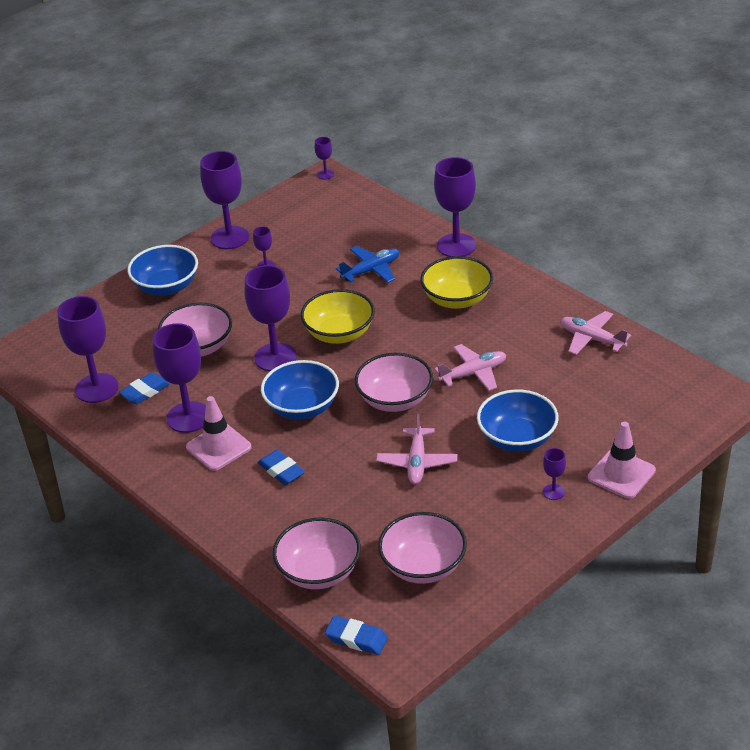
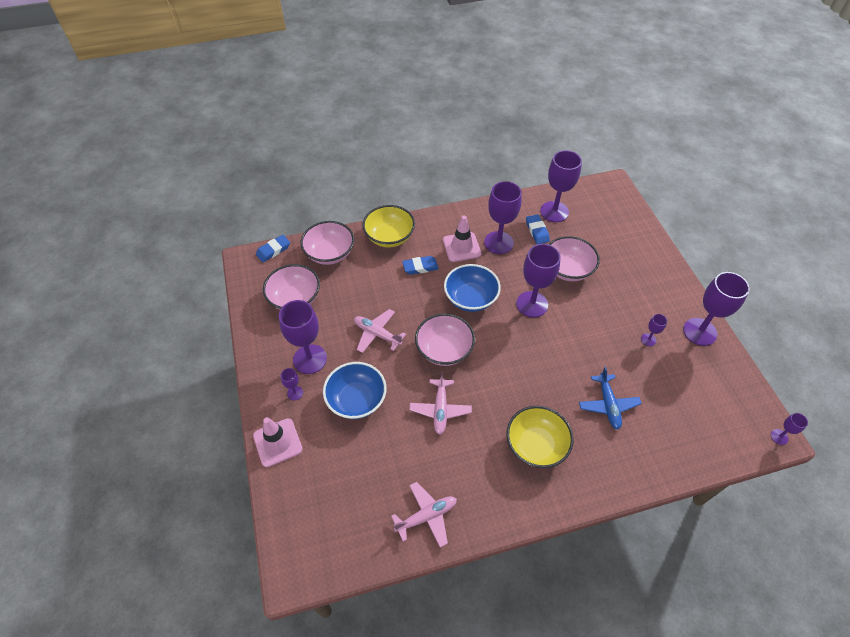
camera: 115 degrees right, 15 degrees up
(166, 287) = (649, 275): blue bowl -> none
(339, 333) = (537, 350): yellow bowl -> yellow bowl (389, 237)
(456, 245) = (614, 485): purple goblet -> purple goblet (310, 359)

